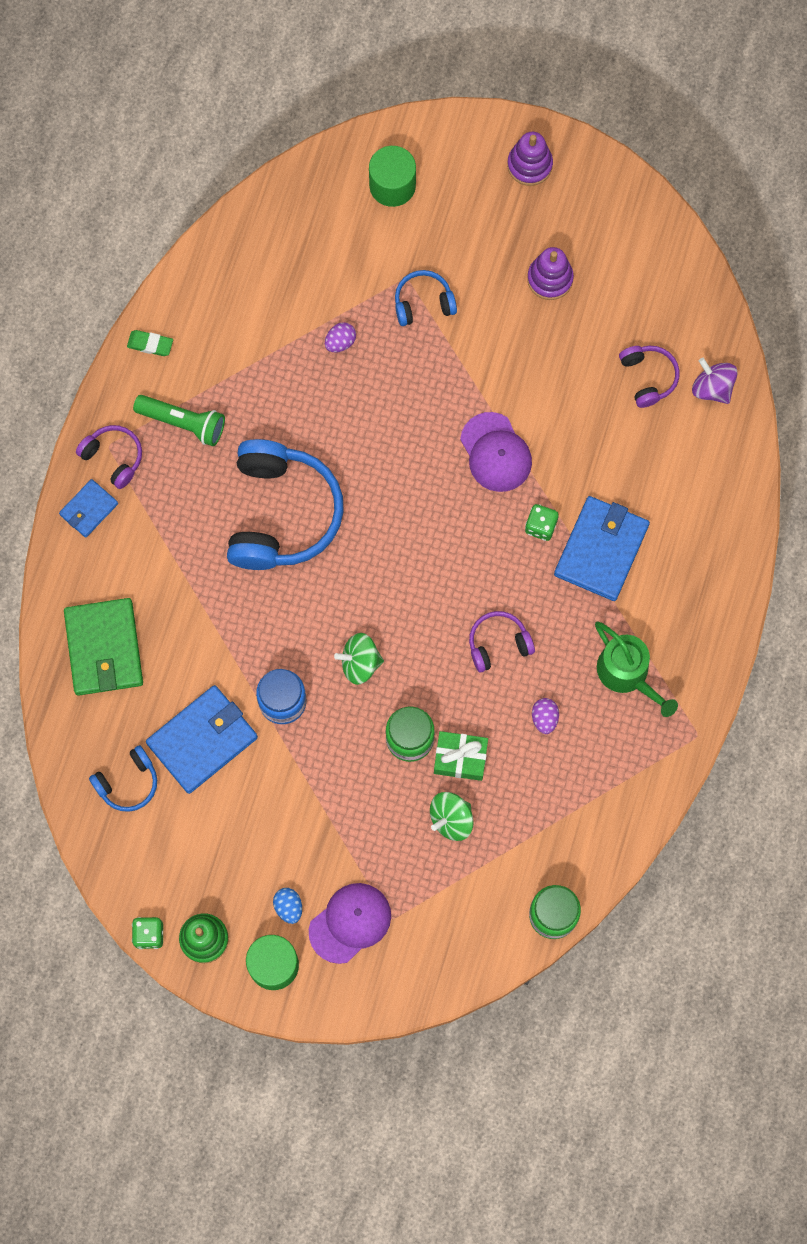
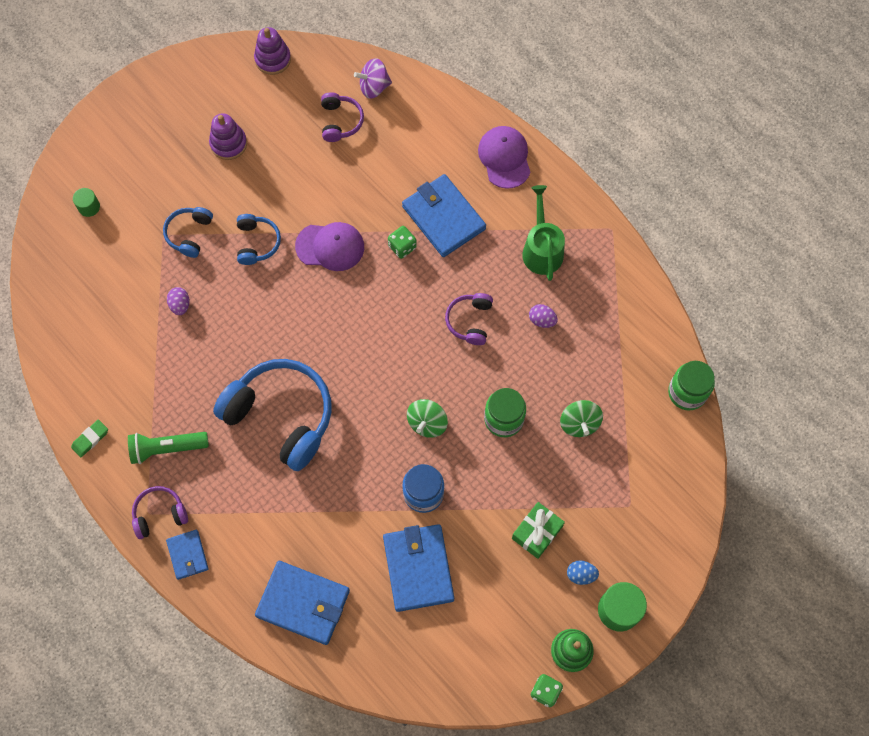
camera: 60 degrees left, 5 degrees down
(104, 648) = (303, 603): green wallet -> blue wallet
(128, 783) = (418, 643): blue headphones -> blue headphones (257, 243)
(183, 423) = (167, 448): green flashlight -> green flashlight turned 150 degrees counterclockwise
(350, 923) = (617, 536): purple cap -> purple cap (504, 158)
(392, 185) = (89, 207): green cylinder -> green cylinder, size x0.57
(460, 758) = (538, 392): green gift -> green gift (537, 532)
(529, 165) = (138, 111): purple stacking toy -> purple stacking toy (273, 59)
(627, 674) = (542, 249): green watering can -> green watering can turned 90 degrees counterclockwise
(648, 377) = (340, 121): purple headphones -> purple headphones turned 75 degrees clockwise

